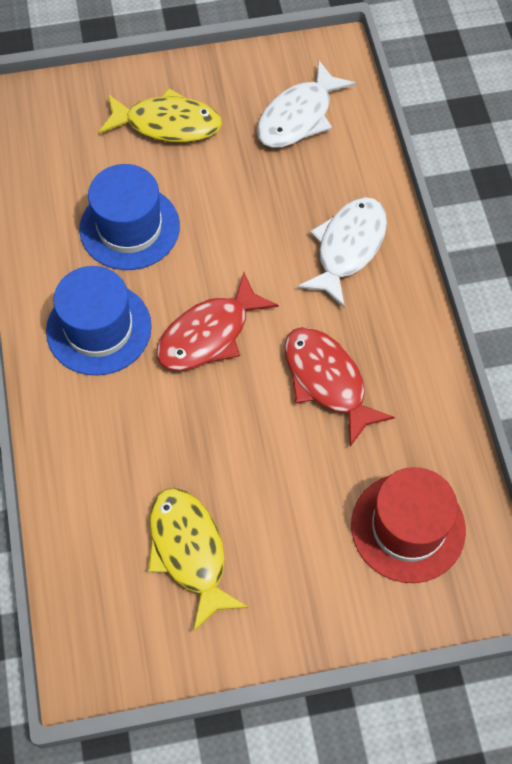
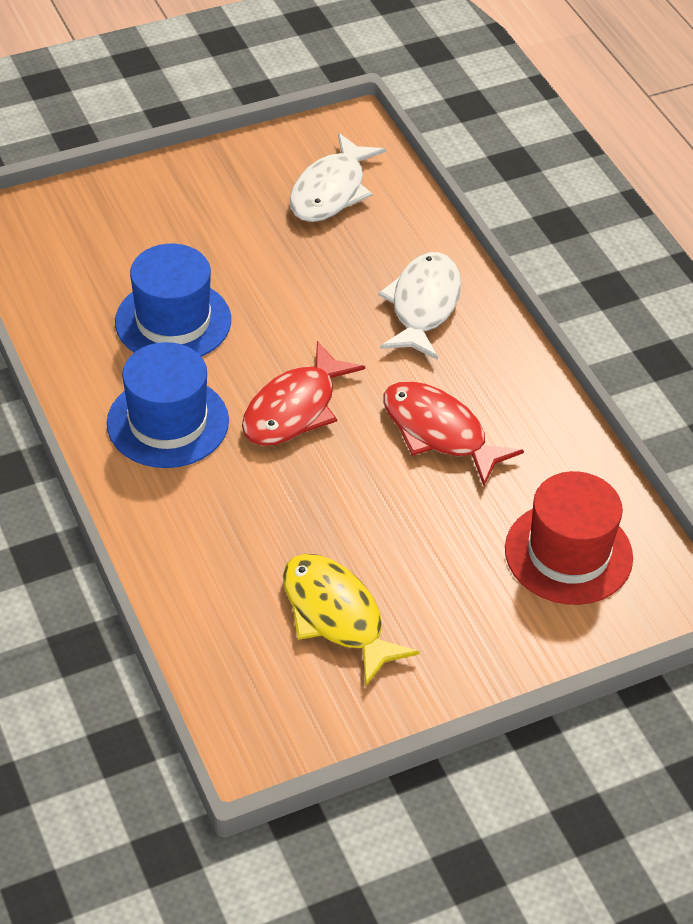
camera: 15 degrees left, 15 degrees down
(167, 124) = (185, 217): yellow fish -> none

